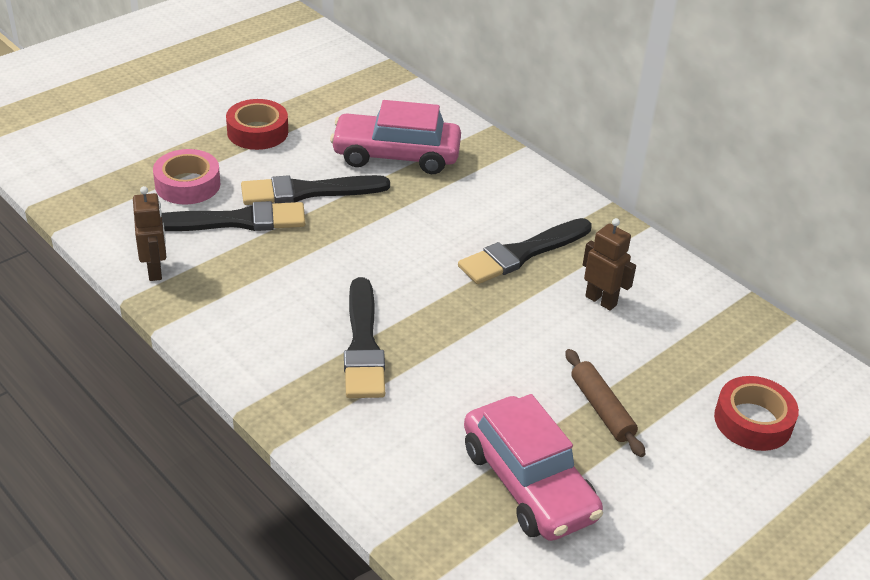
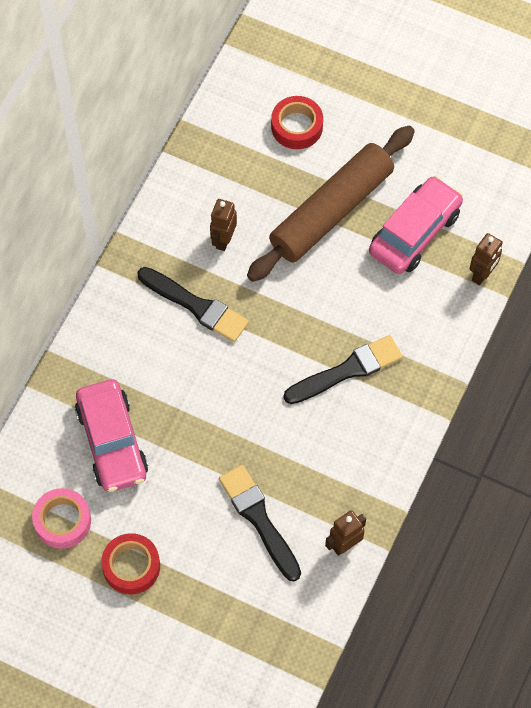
camera: 110 degrees left, 25 degrees up
(187, 184) = (232, 581): pink tape -> pink tape (62, 521)
(307, 192) = (195, 486): black brush -> none
(422, 533) = (482, 274): none -> brown robot
(602, 409) = (331, 211): brown rolling pin -> brown rolling pin, size x2.26

